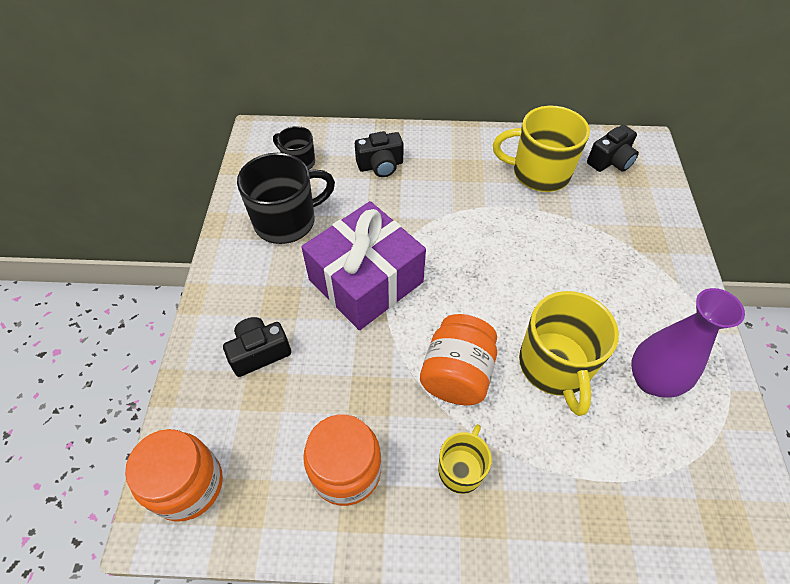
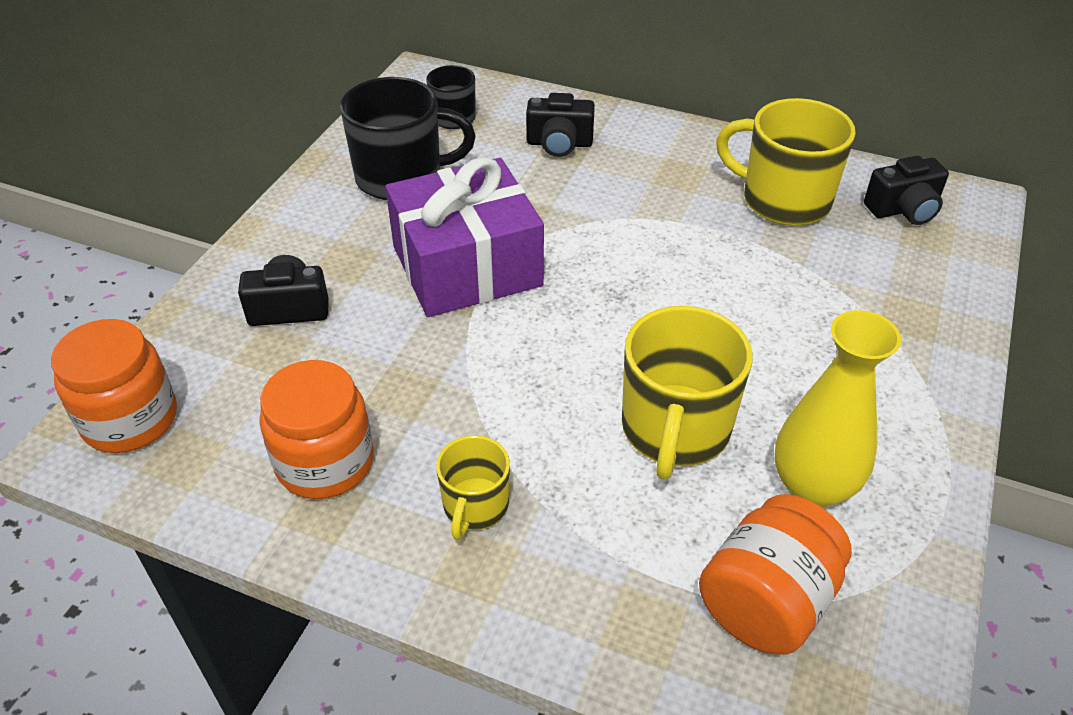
camera: 20 degrees right, 10 degrees down
(457, 374) = (530, 400): orange jar -> orange jar (766, 601)
(461, 469) = (475, 506): yellow mug -> yellow mug turned 150 degrees clockwise
(651, 380) = (812, 486): purple vase -> yellow vase

